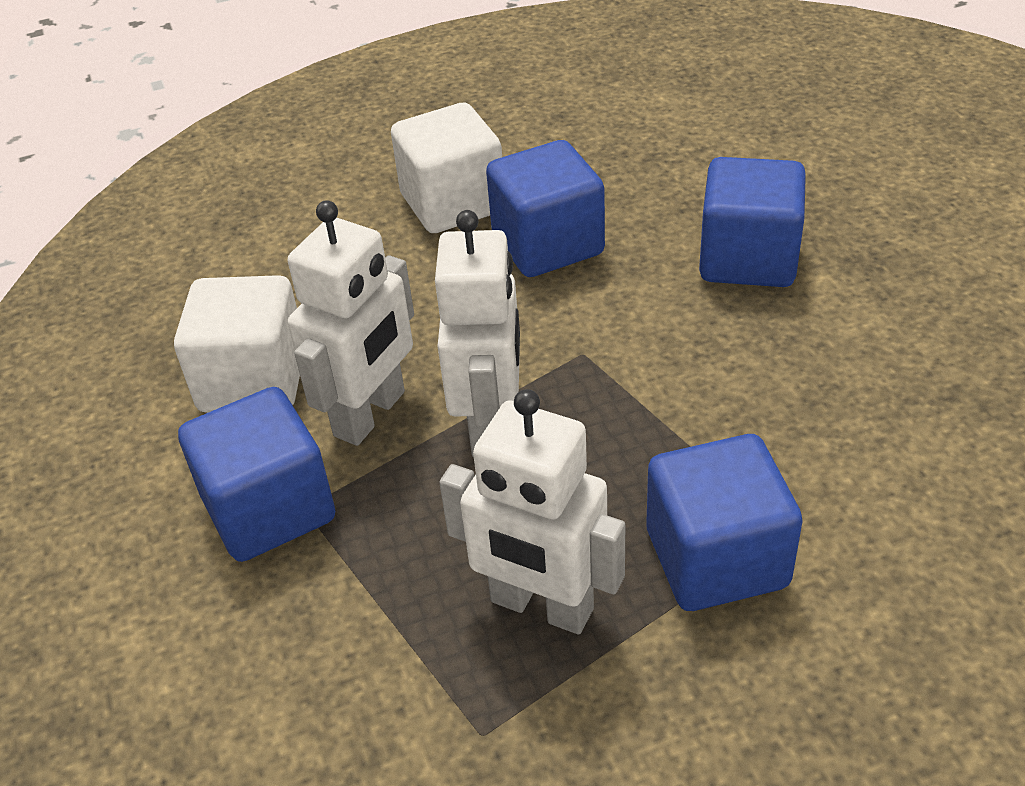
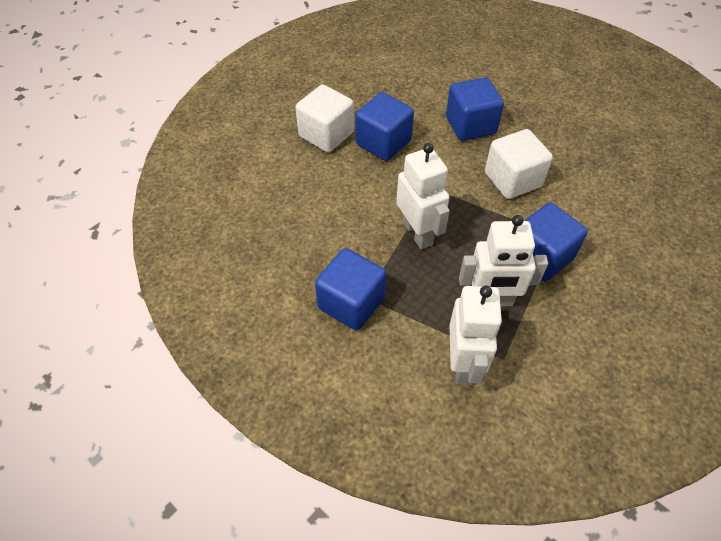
camera: 30 degrees left, 10 degrees up
(253, 380) = (298, 248): white cube -> white cube (512, 180)
(370, 414) = (363, 245): white robot -> white robot (463, 364)

